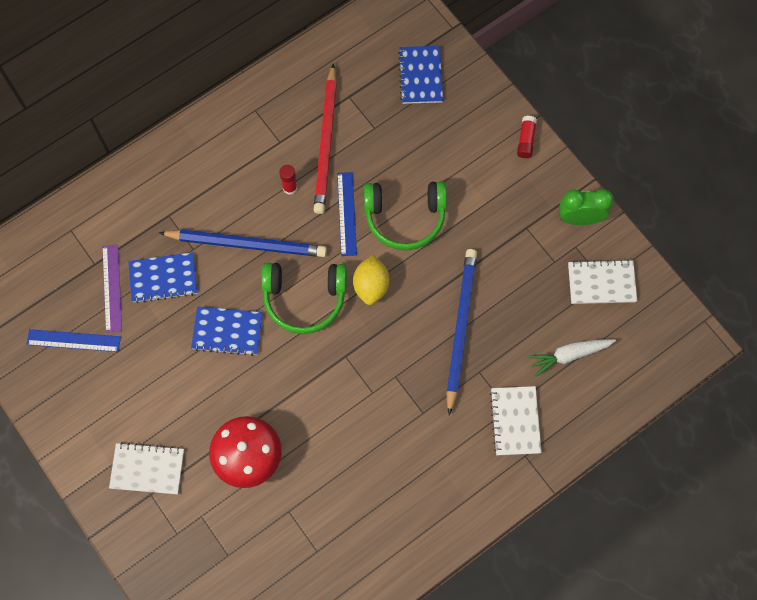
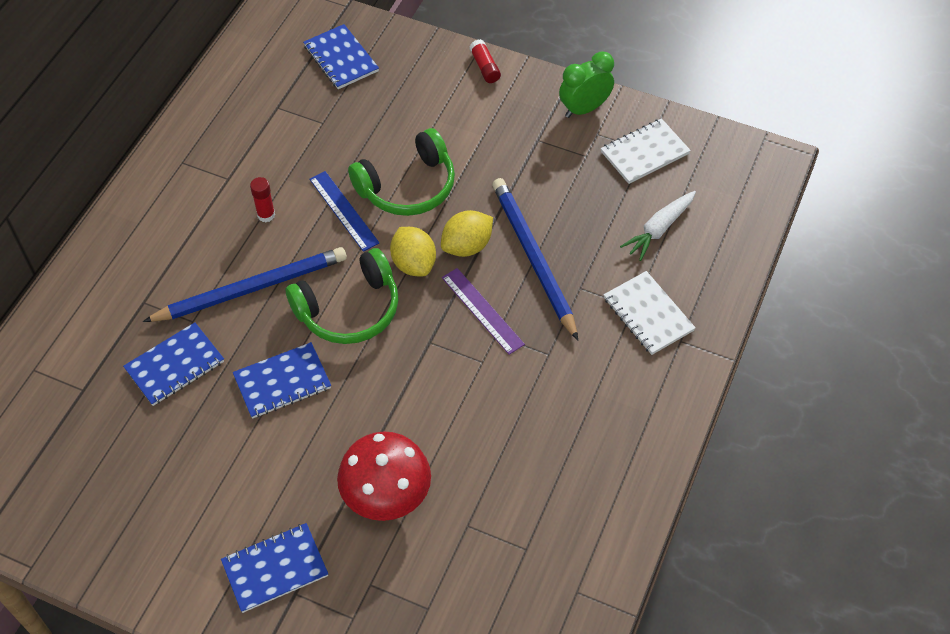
camera: 30 degrees left, 15 degrees down
(73, 341) = (103, 480): blue ruler -> none
(112, 288) = (118, 404): purple ruler -> purple ruler (482, 311)
(147, 469) = (275, 568): white notebook -> blue notebook
(326, 142) = (279, 157): red pencil -> none
(418, 292) = (467, 246): none -> yellow lemon

